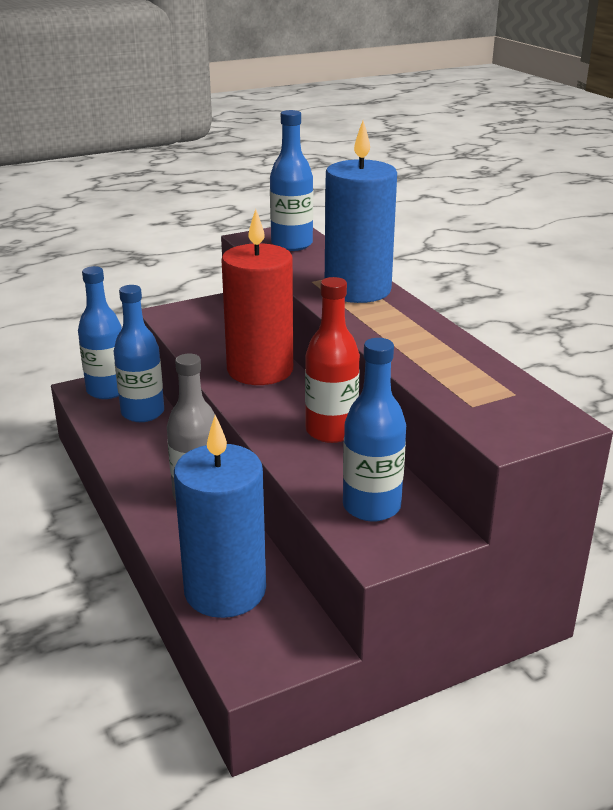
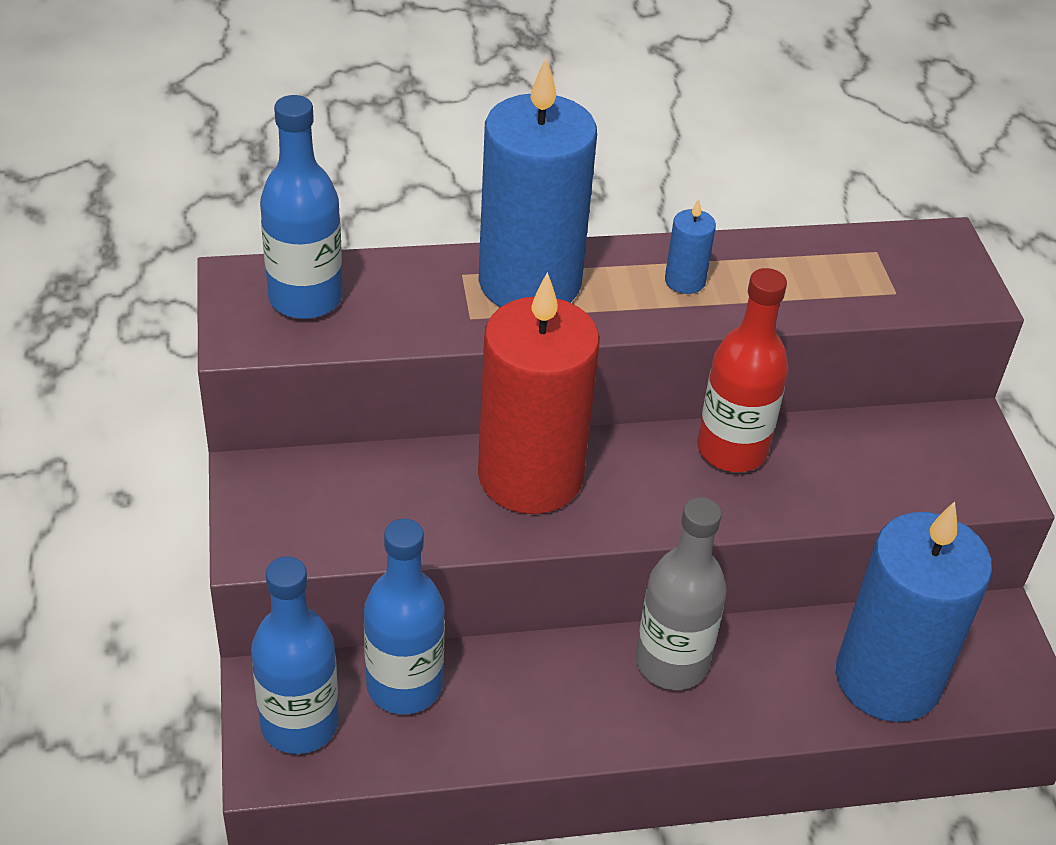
camera: 75 degrees left, 15 degrees up
(371, 506) = (911, 464): blue bottle -> none
(405, 331) = (685, 281): none -> blue candle

